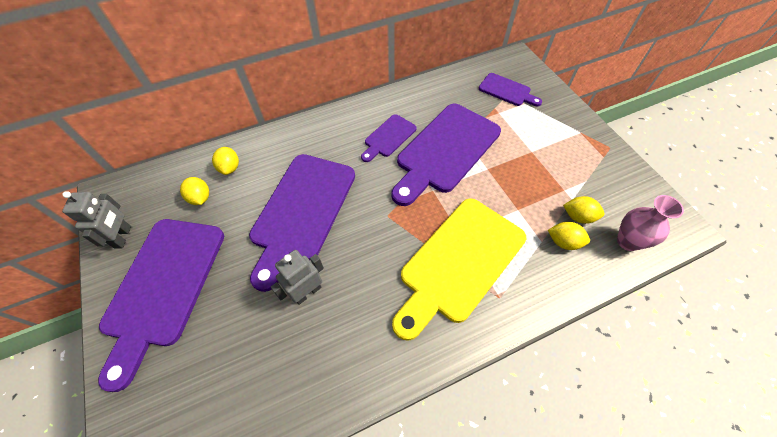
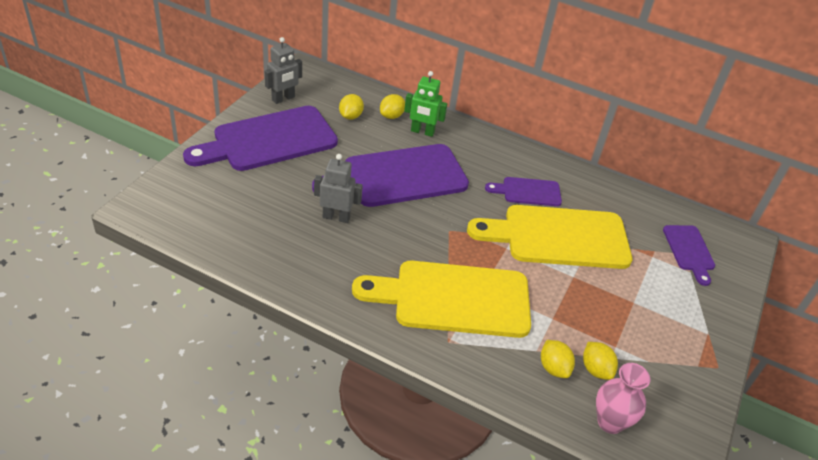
camera: 45 degrees right, 15 degrees down
(268, 159) = (422, 132): none -> green robot
(445, 151) = (558, 237): purple cutting board -> yellow cutting board

